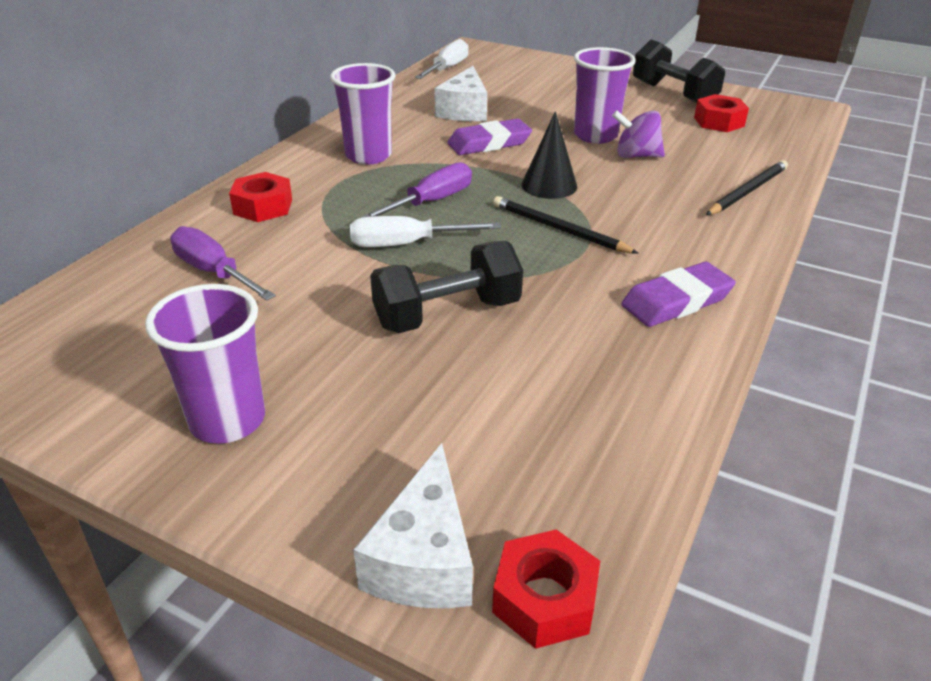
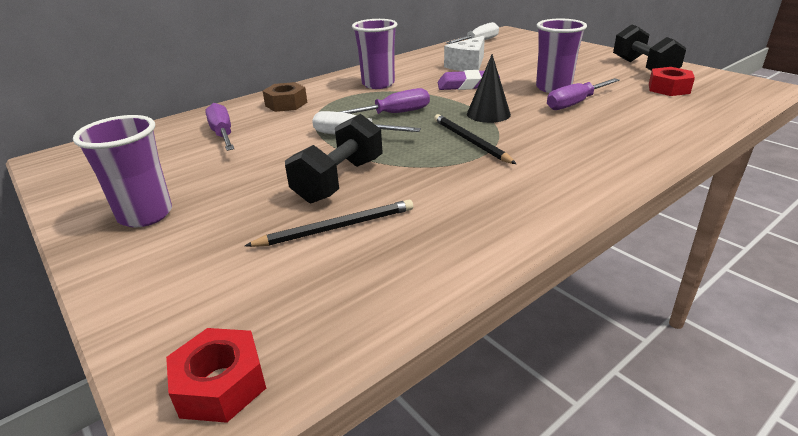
camera: 25 degrees right, 5 degrees down
(263, 207) = (286, 104): red nut -> brown nut
(423, 558) = (170, 329): white cheese -> none
(447, 314) = (339, 180): black dumbbell -> black dumbbell turned 60 degrees counterclockwise
(636, 156) = (575, 103): purple spinning top -> purple screwdriver
(676, 301) = (522, 201): purple eraser -> none
(747, 191) = (654, 136): black pencil -> black pencil (337, 227)

